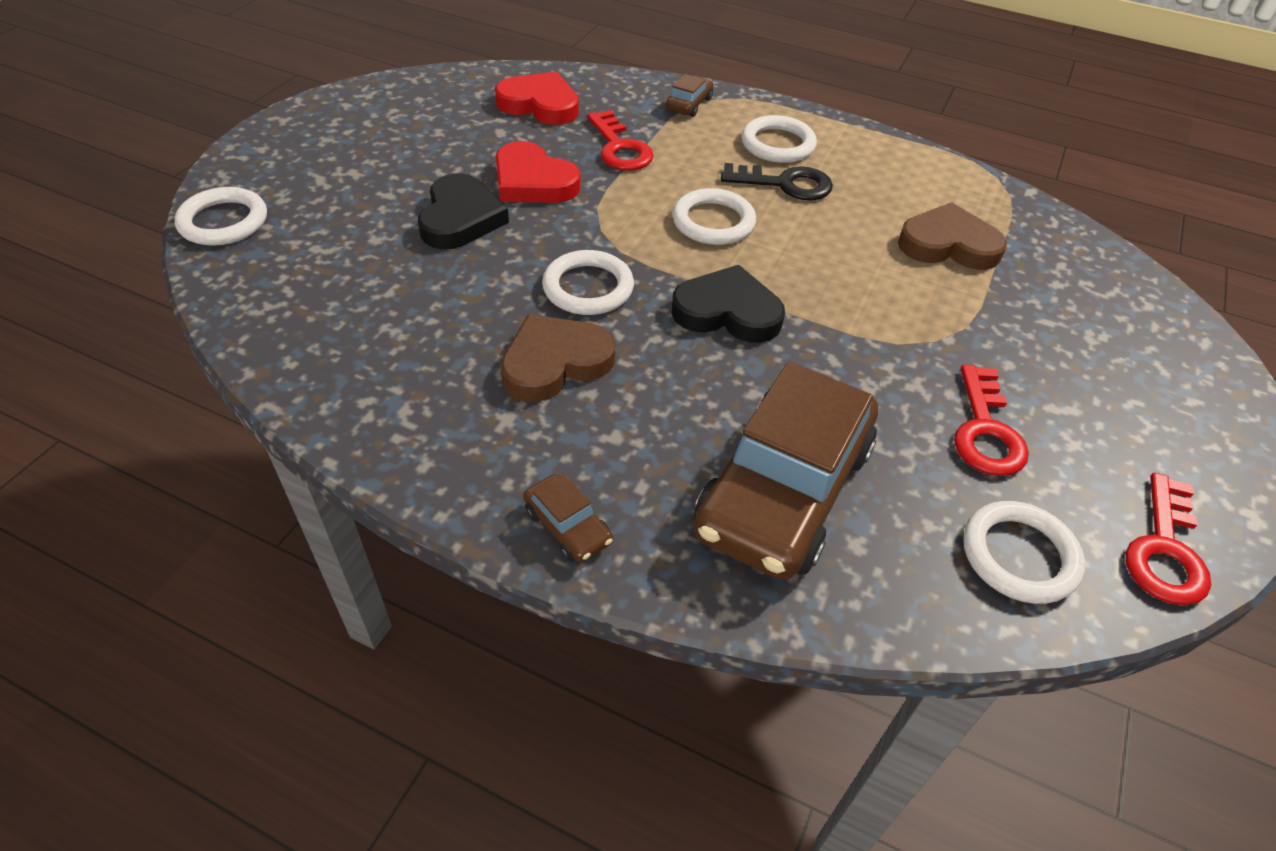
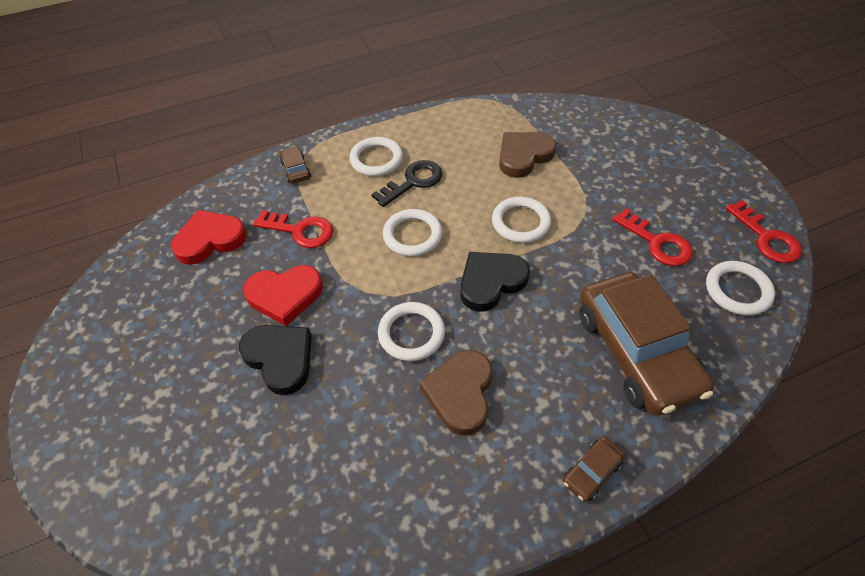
camera: 45 degrees left, 5 degrees up
(223, 222) = (126, 514): white ring -> white ring (520, 222)
(568, 526) = (592, 472): brown car -> brown car turned 135 degrees clockwise

